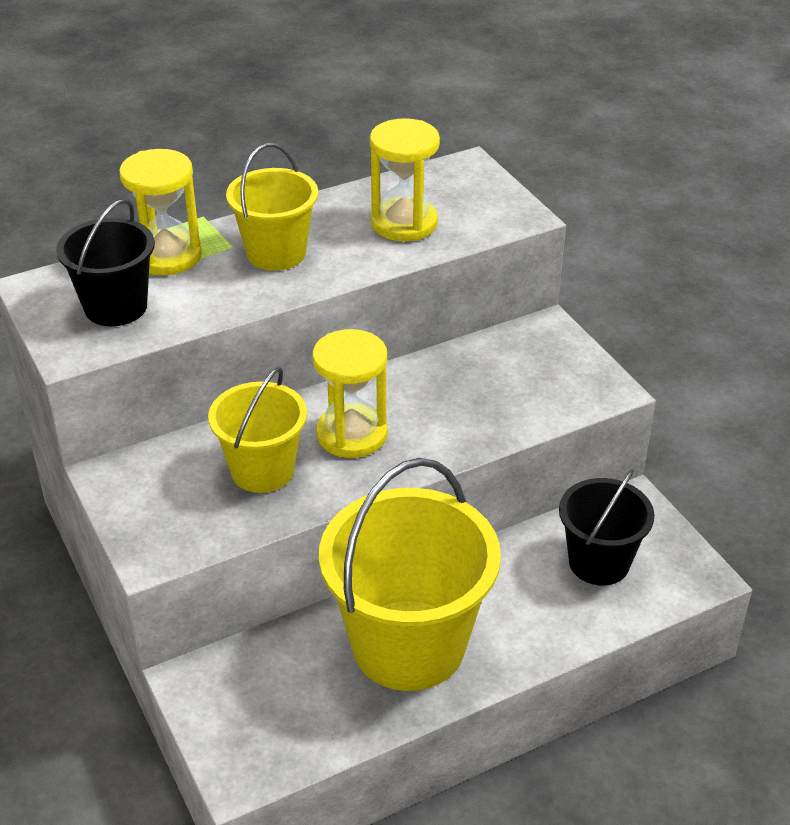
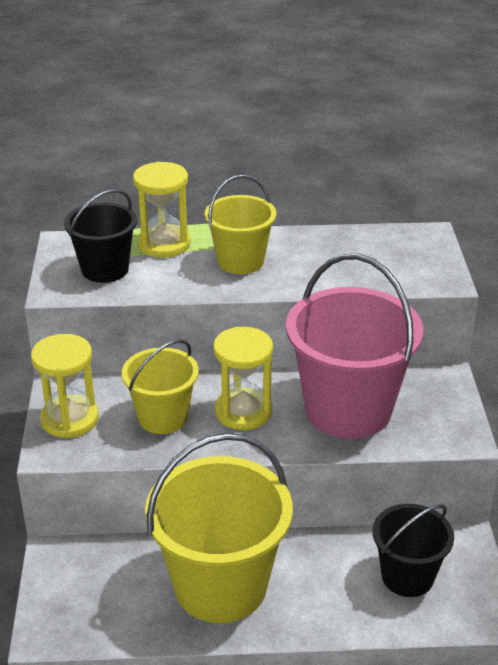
camera: 25 degrees right, 5 degrees down
(404, 223) = (350, 263): yellow hourglass -> yellow hourglass (69, 419)
(467, 396) = (348, 409): none -> pink bucket

